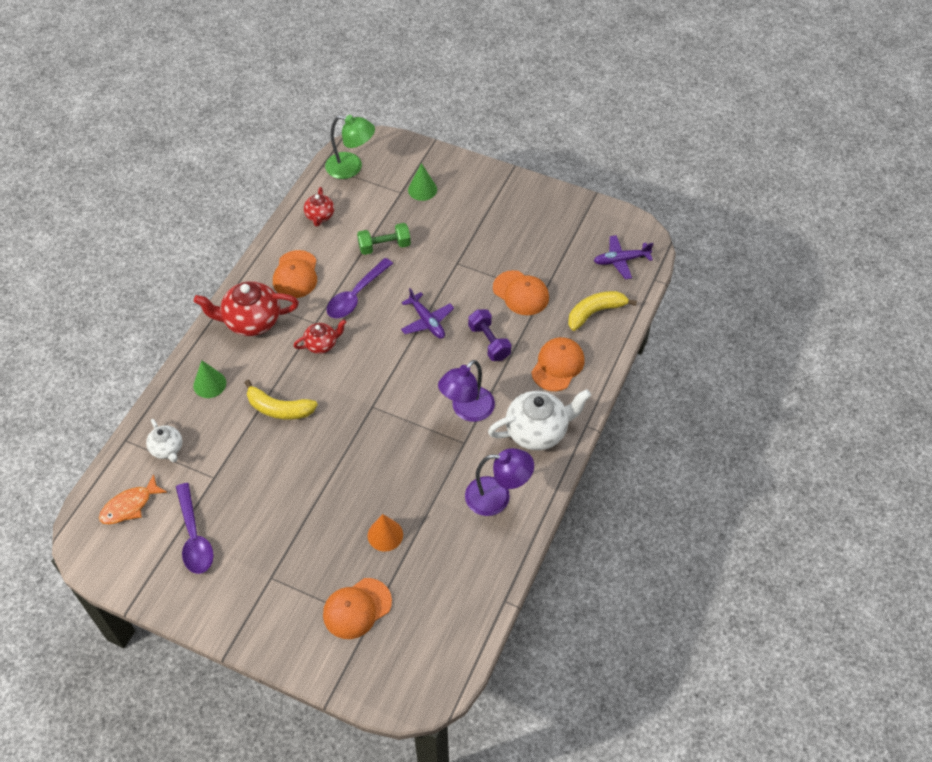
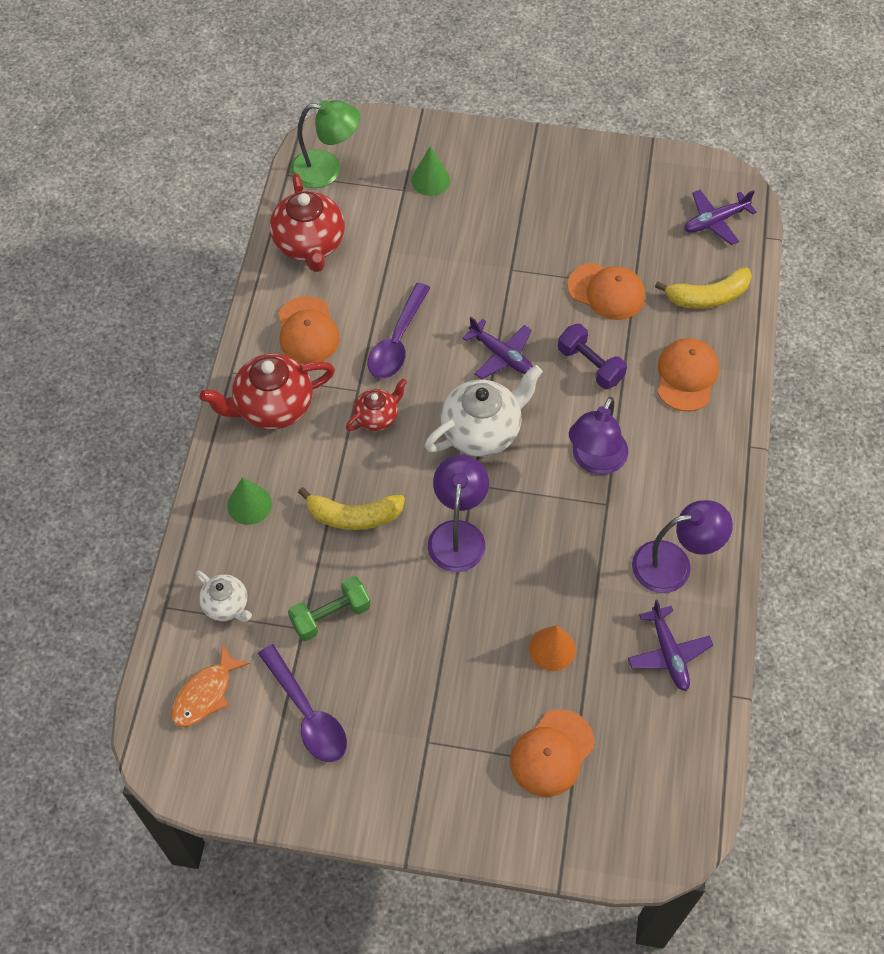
camera: 15 degrees left, 5 degrees up
(320, 216) = (310, 245): red teapot -> red teapot, size x1.79
(348, 438) = (458, 534): none -> purple lamp
(384, 246) = (410, 267): green dumbbell -> green dumbbell (330, 615)
(469, 559) = (668, 653): none -> purple plane
(537, 431) = (692, 467): white teapot -> white teapot (482, 431)
(595, 312) = (708, 296): yellow banana -> yellow banana turned 150 degrees counterclockwise

